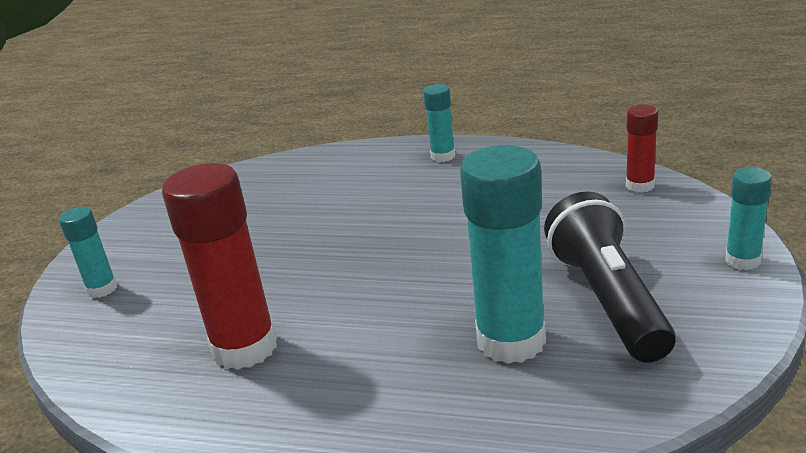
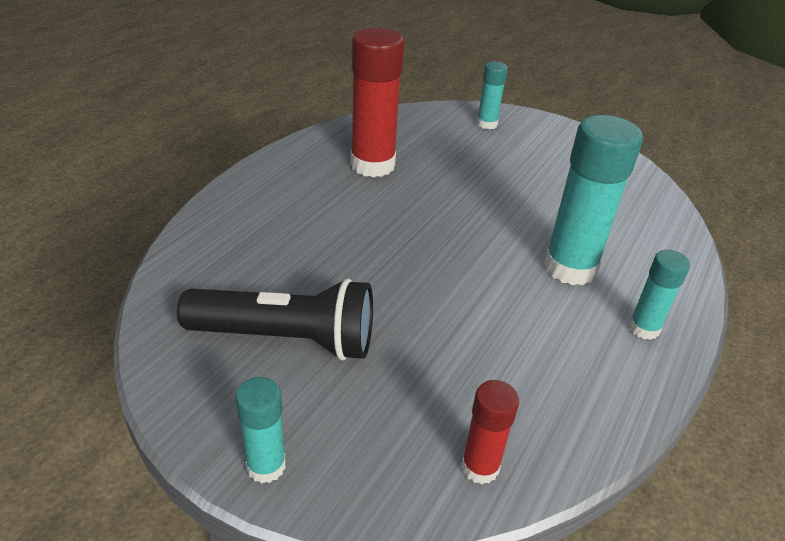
camera: 100 degrees right, 10 degrees up
(511, 341) = (282, 269): turquoise glue stick -> turquoise glue stick (570, 268)

